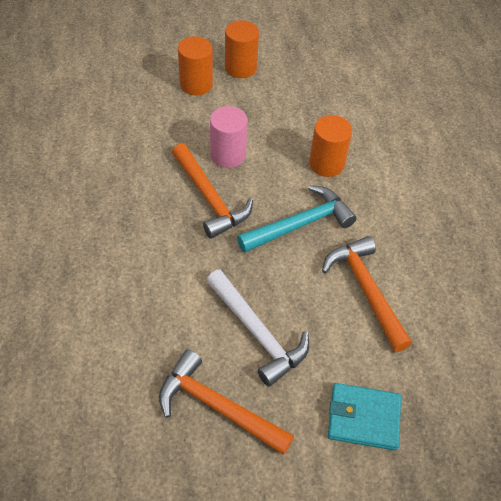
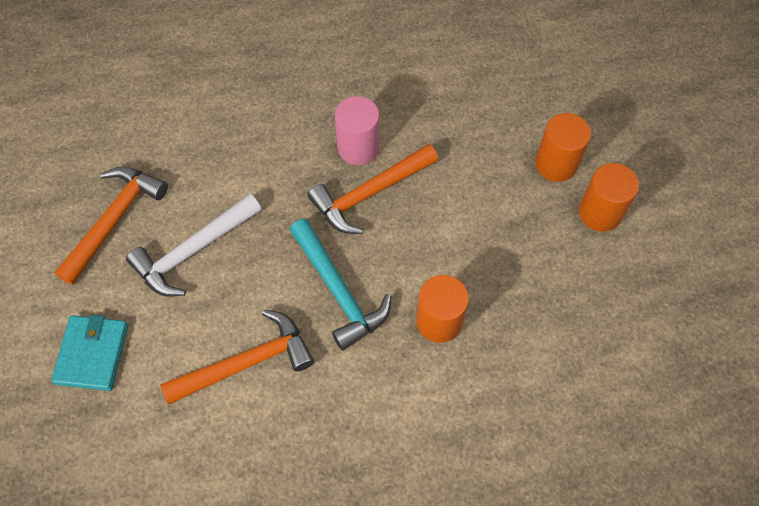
camera: 90 degrees right, 10 degrees up
(228, 155) = (439, 208): pink cylinder -> pink cylinder (358, 147)

